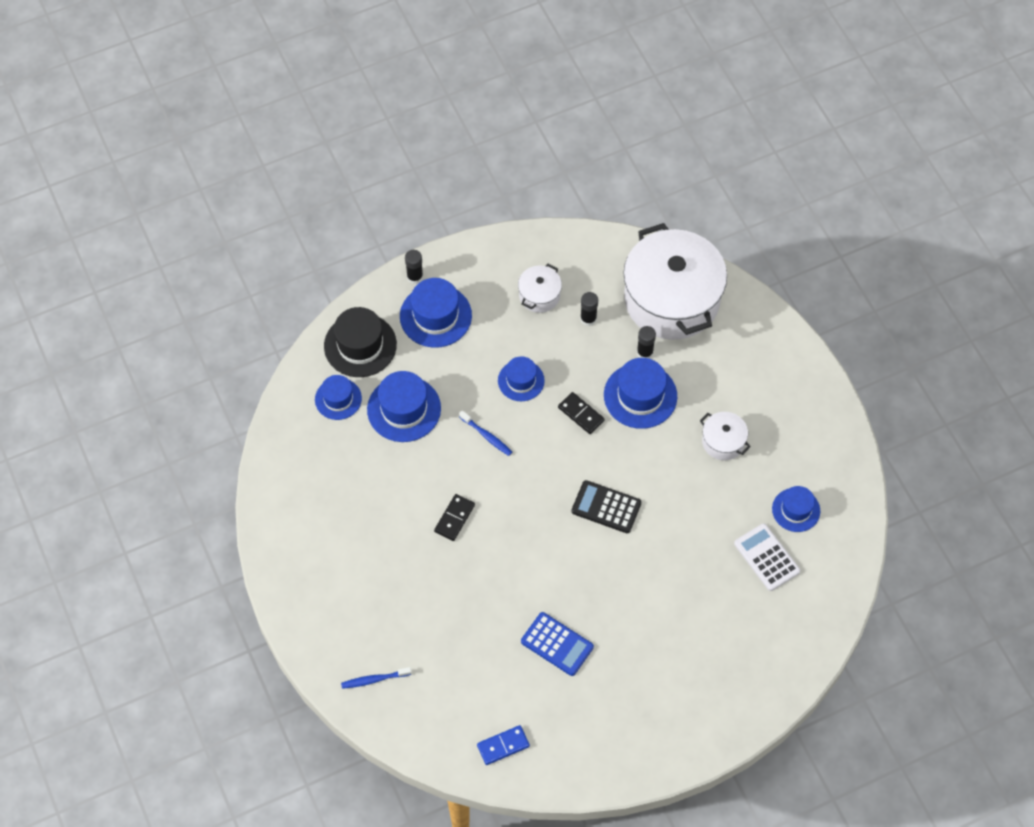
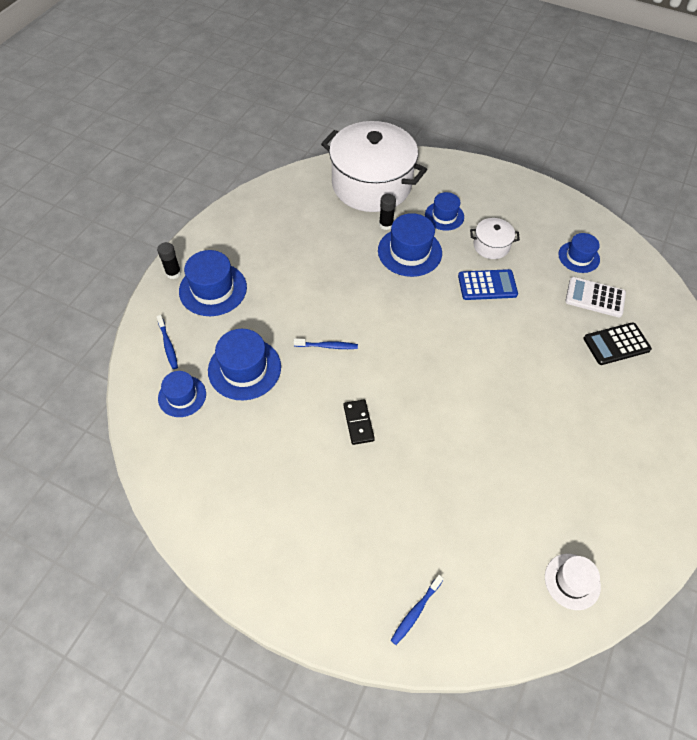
camera: 40 degrees left, 5 degrees down
(360, 345) = (168, 345): black hat -> blue toothbrush
(503, 746) = (572, 581): blue domino -> white hat
(521, 380) = (317, 293): blue hat -> blue hat (444, 216)
(539, 295) = (279, 232): white pot -> none
(557, 644) = (527, 462): blue calculator -> blue calculator (487, 285)
(581, 414) = (381, 288): black domino -> none
(588, 319) = (327, 227): black glue stick -> none
(606, 507) = (460, 337): black calculator -> black calculator (616, 344)

